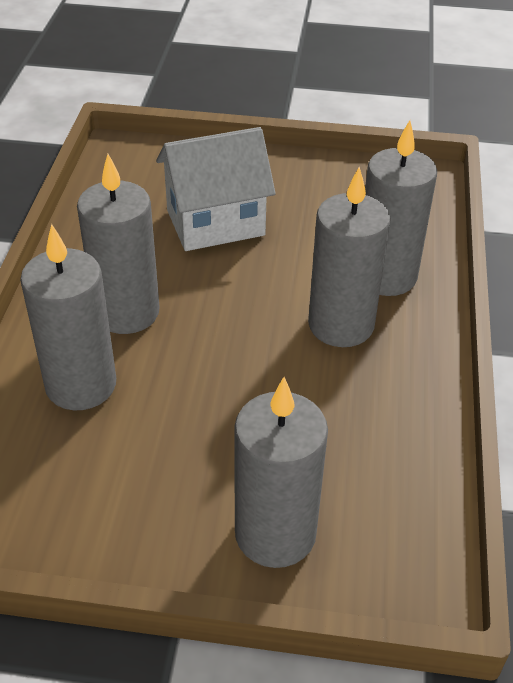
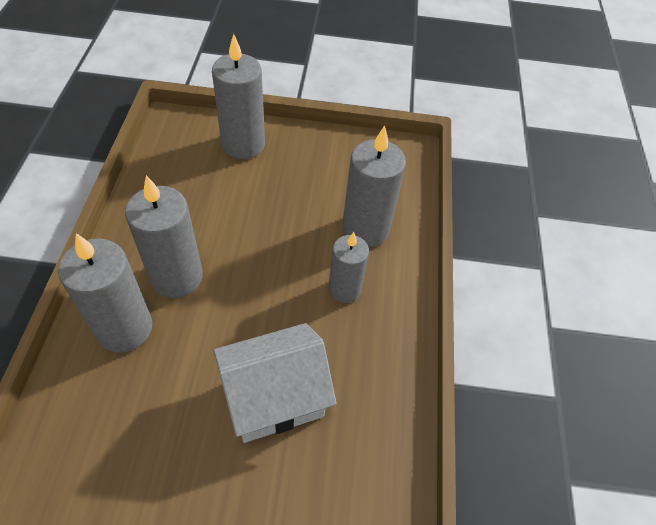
camera: 175 degrees right, 10 degrees up
(126, 312) = (344, 289): grey candle -> grey candle, size x0.65

